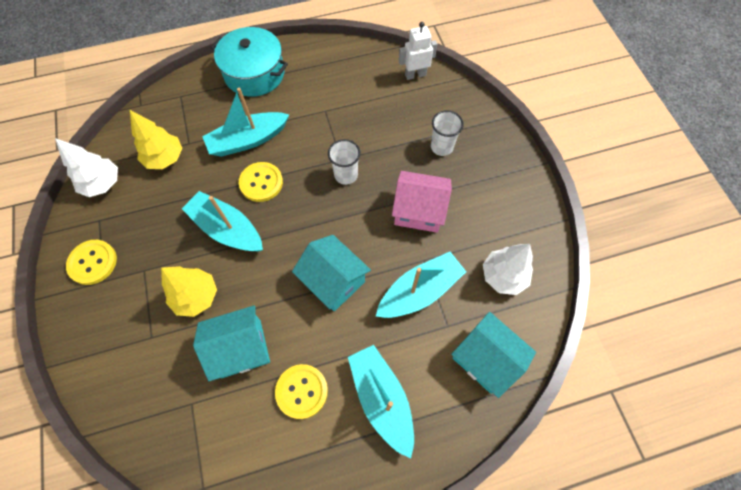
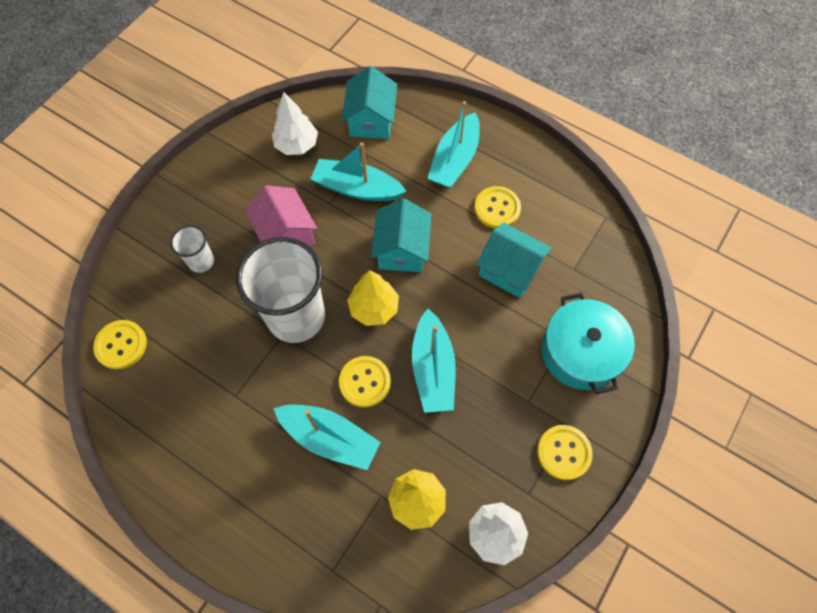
camera: 130 degrees left, 0 degrees up
(196, 296) = (507, 337): yellow tree -> yellow tree (374, 308)
(254, 74) = (238, 515): turquoise pot -> turquoise pot (580, 352)
(346, 175) = (296, 316): white cup -> white cup, size x2.14
(415, 75) = (121, 345): white robot -> yellow button

